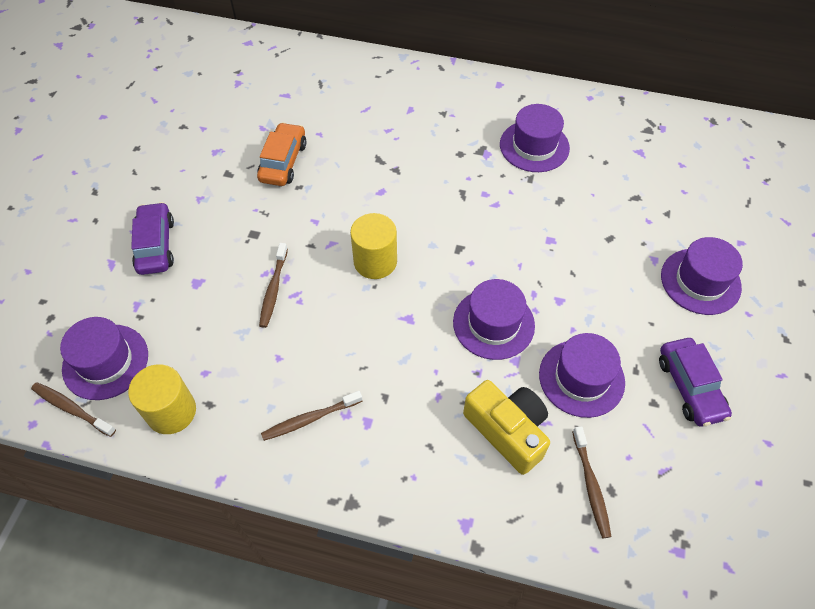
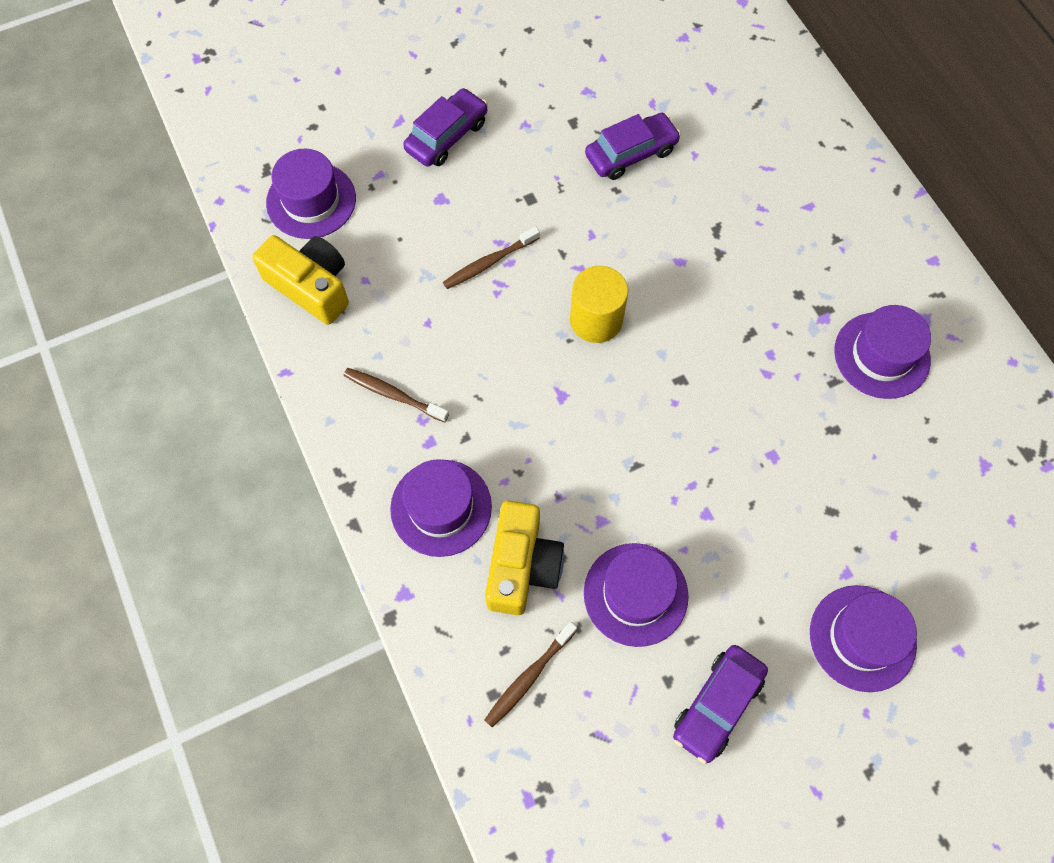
camera: 50 degrees right, 10 degrees up
(72, 409) = (253, 215): brown toothbrush -> none
(171, 411) = (311, 286): yellow cylinder -> yellow camera
(283, 162) = (631, 153): orange car -> purple car
(493, 323) = (624, 473): purple hat -> purple hat (441, 507)

